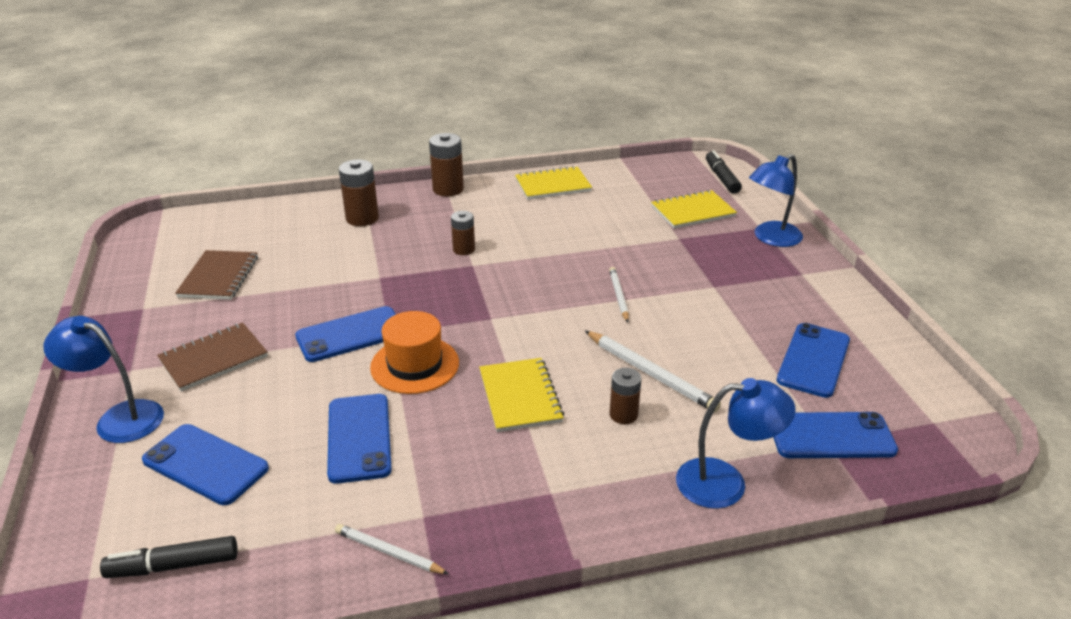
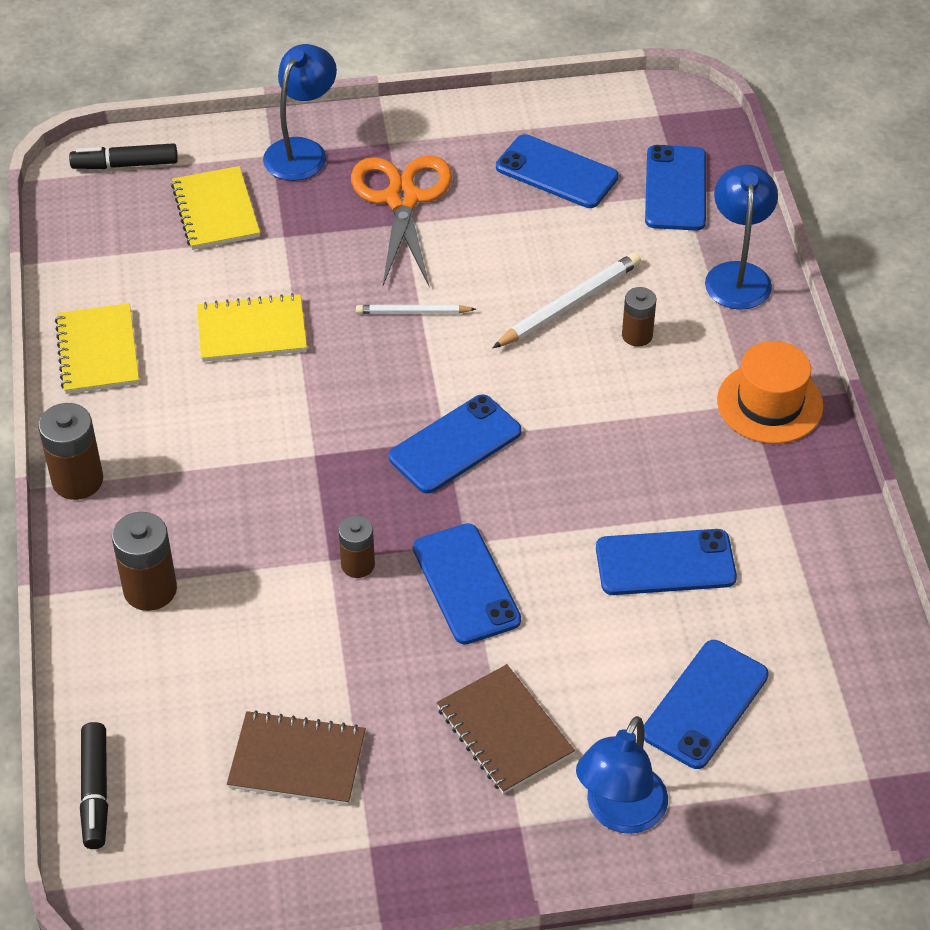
camera: 85 degrees left, 15 degrees up
(173, 566) = (851, 706): black marker -> black marker (95, 792)
(388, 552) = (828, 530): white pencil -> none
(415, 365) = (536, 515): orange hat -> orange hat (769, 403)
(464, 249) = (271, 463): brown battery -> brown battery (358, 565)
(485, 322) = (455, 444): none -> blue phone
(520, 396) = (602, 419): yellow notebook -> yellow notebook (252, 331)
(740, 284) = (402, 199): none -> orange scissors
(771, 238) = (302, 151): blue lamp -> blue lamp turned 120 degrees counterclockwise

